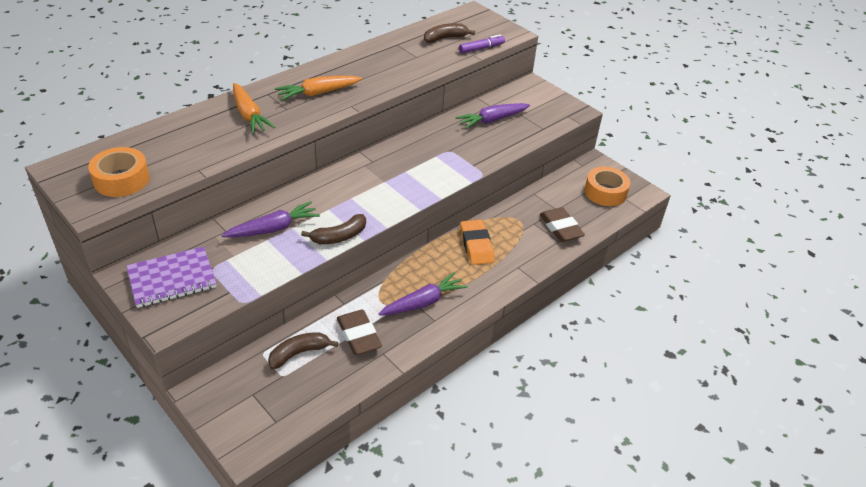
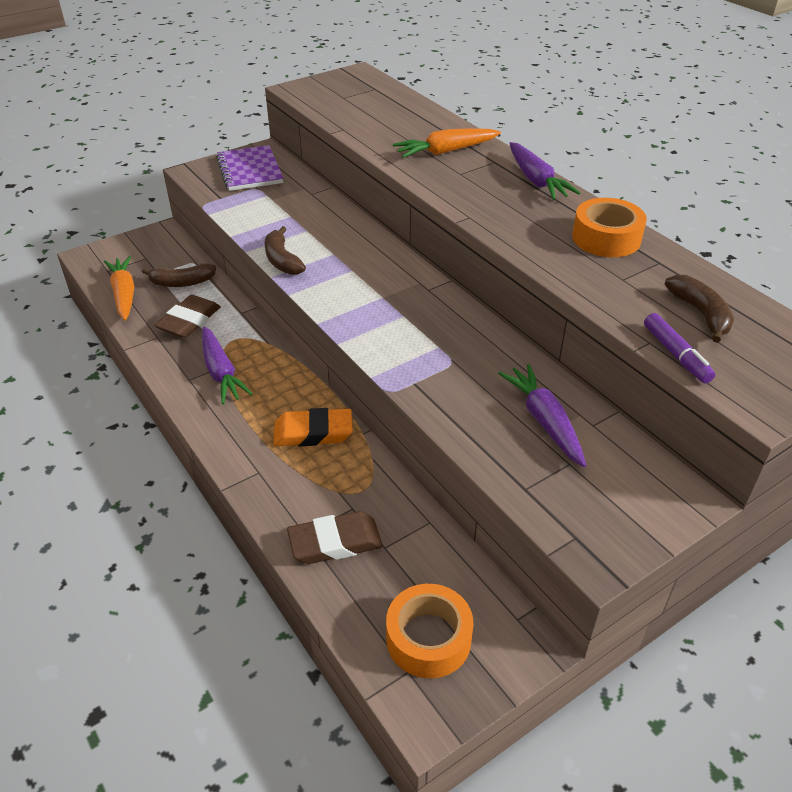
camera: 100 degrees right, 0 degrees up
(121, 179) = (334, 97): orange tape -> orange tape (606, 238)
(273, 228) = (307, 219): purple carrot -> purple carrot (536, 180)
(299, 353) = (182, 283): brown banana -> brown banana turned 105 degrees clockwise
(318, 93) = (499, 194): orange carrot -> orange carrot (124, 294)
(358, 335) = (189, 321): brown eraser -> brown eraser turned 45 degrees counterclockwise

